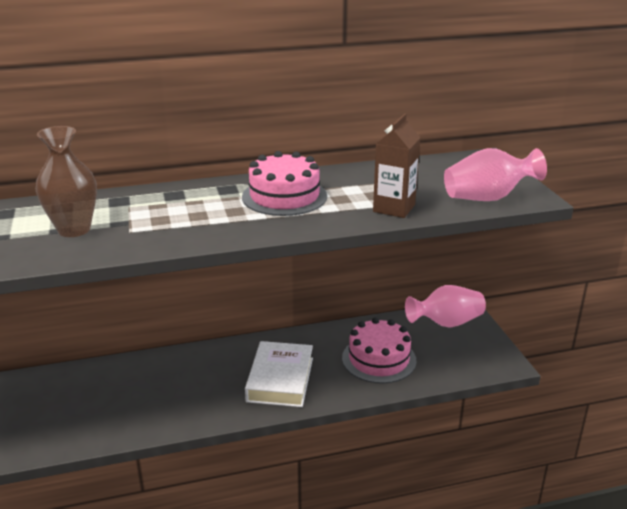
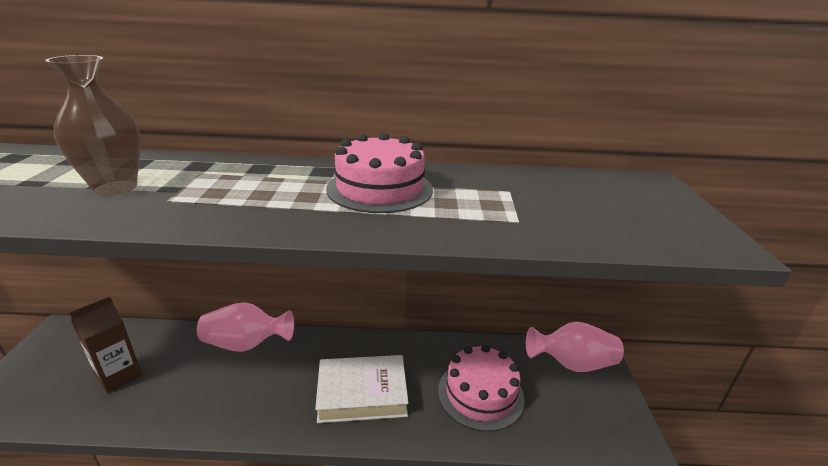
camera: 15 degrees right, 0 degrees up
(280, 379) = (362, 394): white book -> white book turned 60 degrees clockwise
(394, 208) = (510, 226): brown carton -> brown carton (119, 375)
(487, 198) = (651, 233): pink vase -> pink vase (246, 344)

